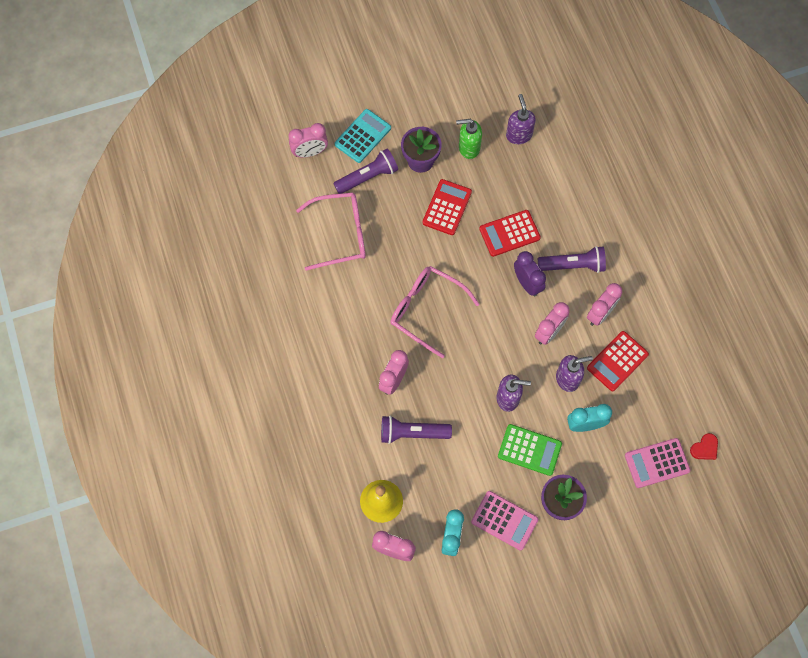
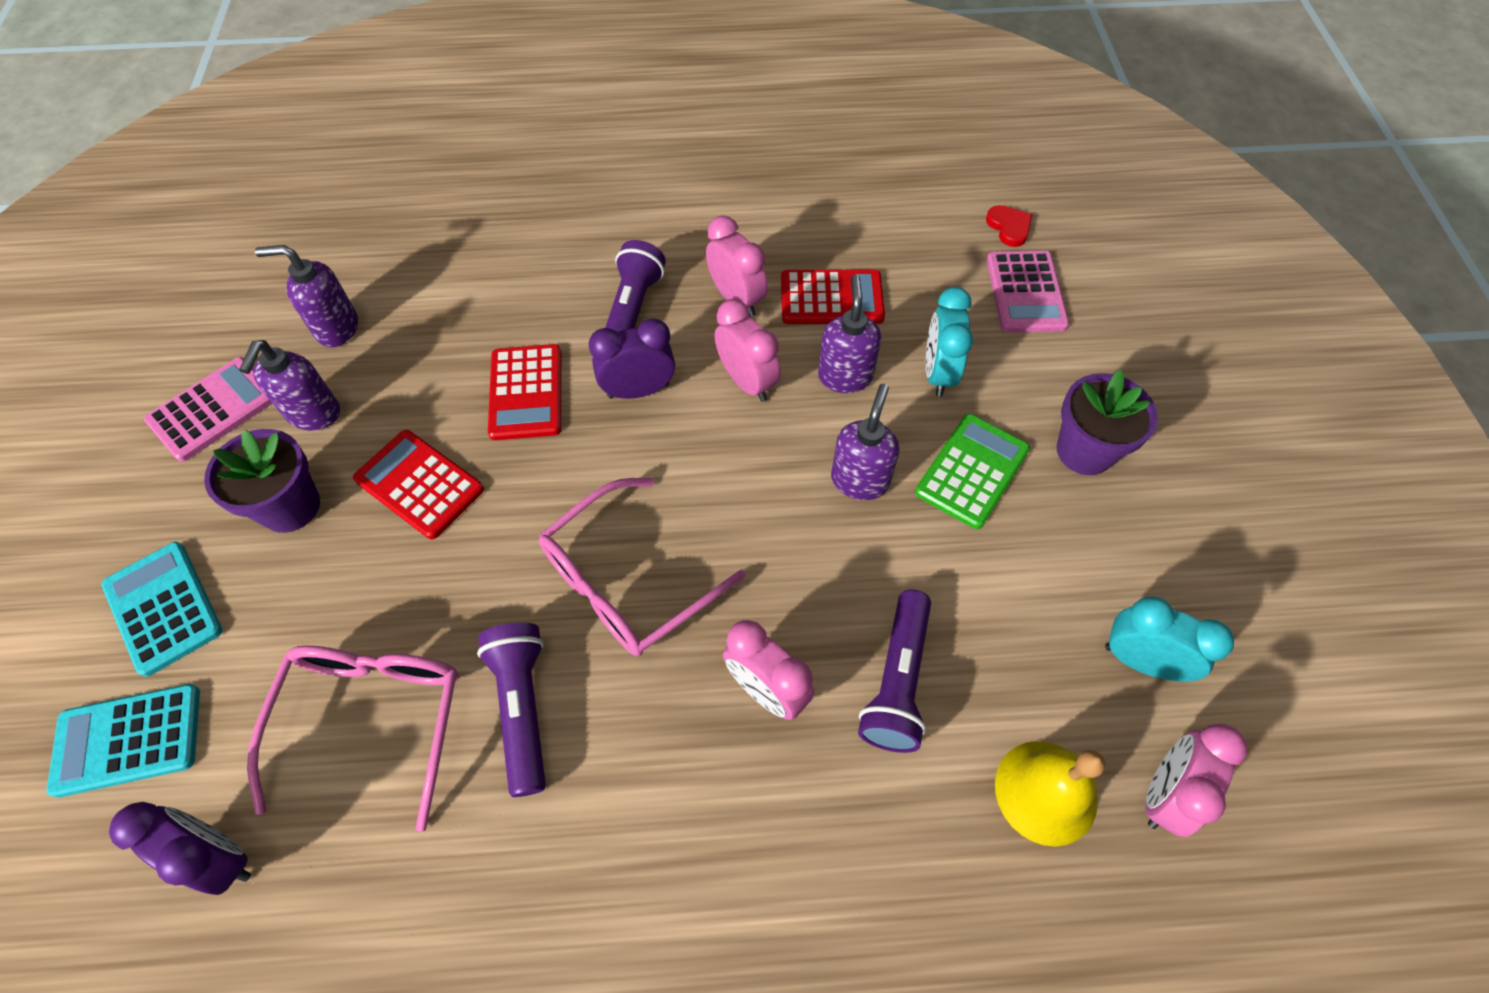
camera: 75 degrees left, 10 degrees down
(279, 205) = (221, 857): none -> purple clock
(310, 152) = (128, 740): pink clock -> turquoise calculator
(368, 177) = (266, 622): purple flashlight -> purple flashlight (523, 708)
(468, 148) = (313, 414): green soap dispenser -> purple soap dispenser
(504, 520) = (1110, 551): pink calculator -> pink calculator (213, 409)
(617, 361) = (831, 298): red calculator -> red calculator turned 60 degrees counterclockwise

